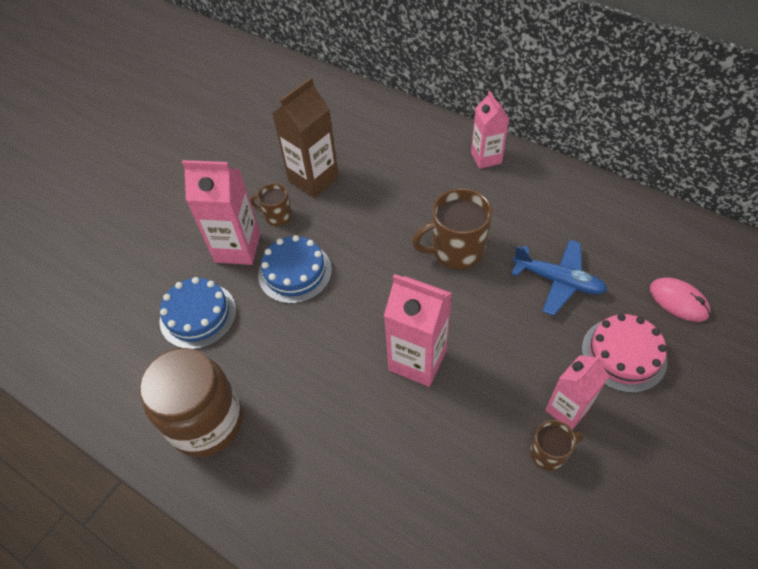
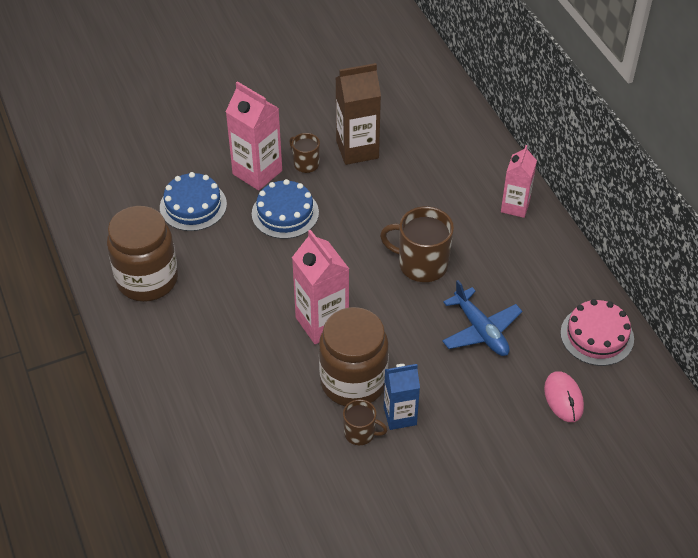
camera: 30 degrees right, 5 degrees down
(496, 402) = (353, 382): none -> brown jar
(567, 409) = (400, 416): pink carton -> blue carton
(623, 354) = (479, 407): pink cake -> pink cake (597, 335)

